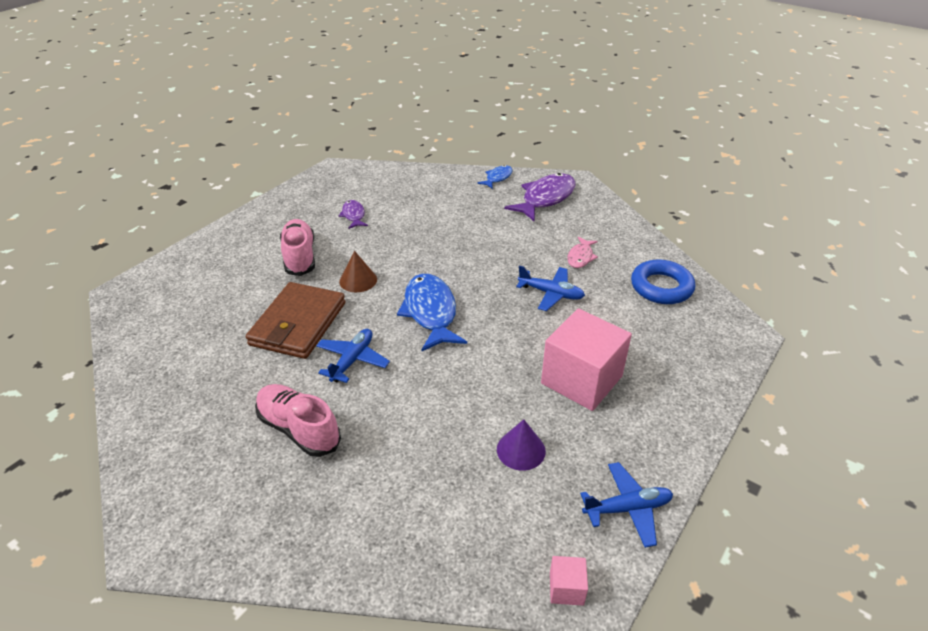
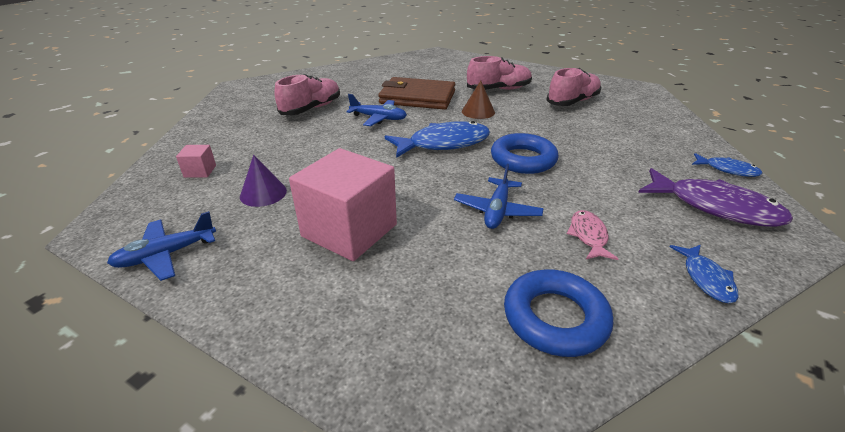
camera: 85 degrees right, 5 degrees down
(353, 215) = (572, 102): purple fish -> pink shoe
(470, 267) = (523, 159): none -> blue ring
(566, 588) = (111, 216): pink cube -> pink cube (200, 171)
(580, 257) = (588, 236): pink fish -> pink fish turned 75 degrees clockwise
(619, 225) = (706, 279): none -> blue fish
(627, 508) = (166, 255): blue plane -> blue plane turned 75 degrees clockwise

